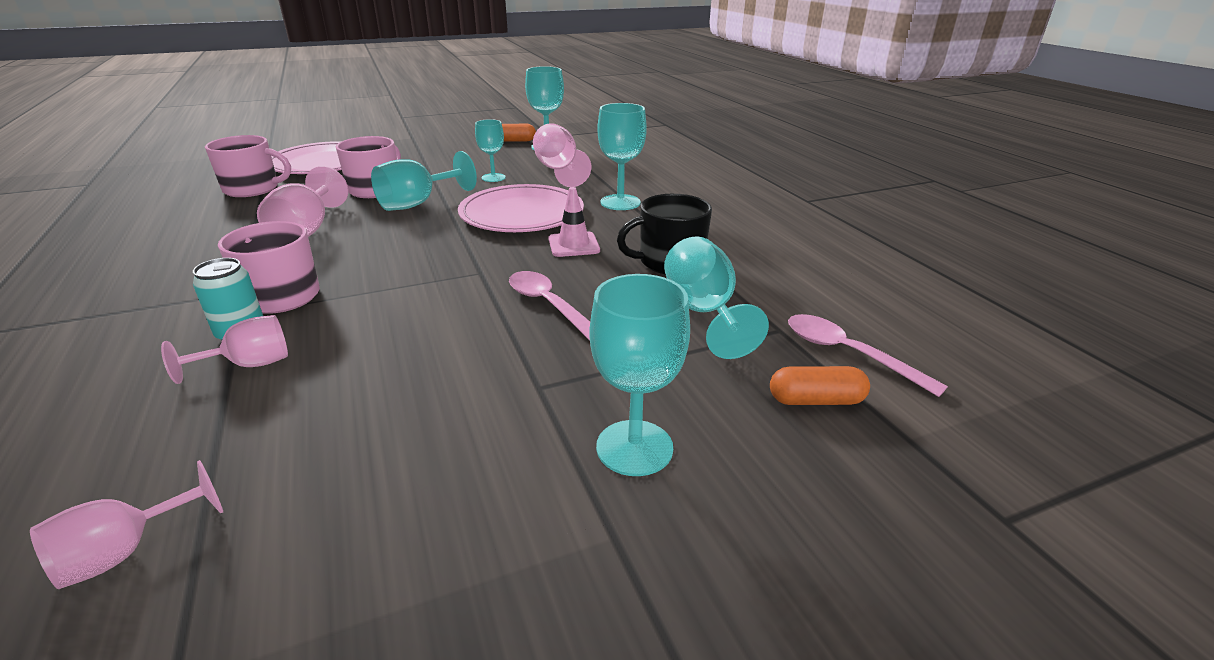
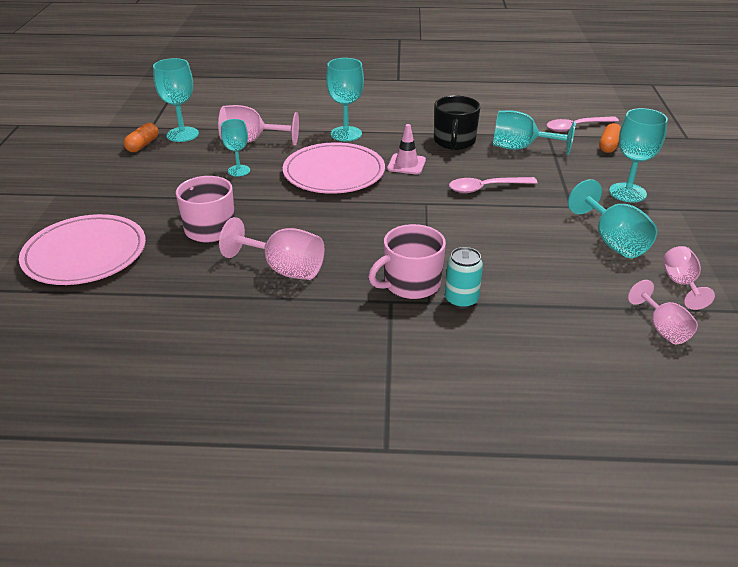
camera: 65 degrees left, 5 degrees up
(249, 364) = (505, 296): pink goblet -> pink goblet (681, 284)
(252, 189) = (130, 299): pink mug -> none
(418, 203) = (268, 211): turquoise goblet -> turquoise goblet (613, 241)

